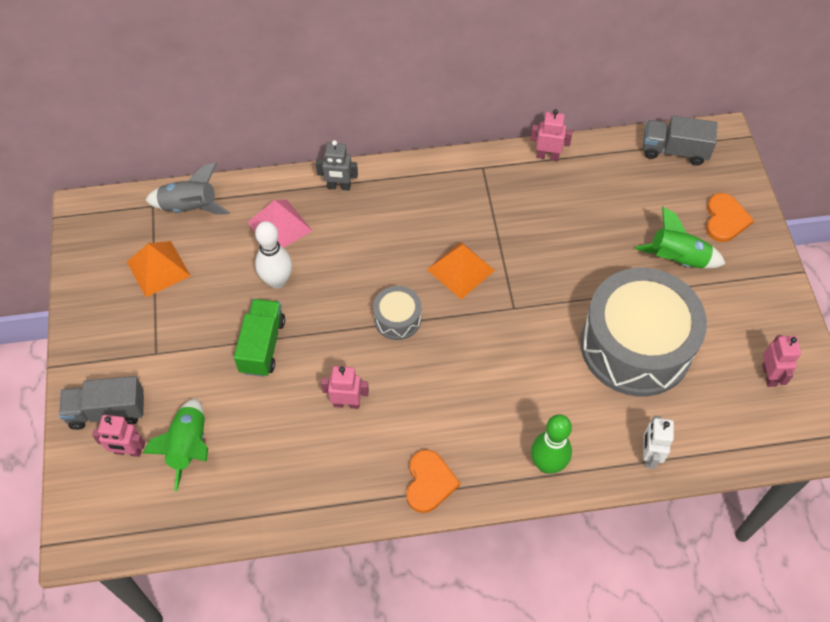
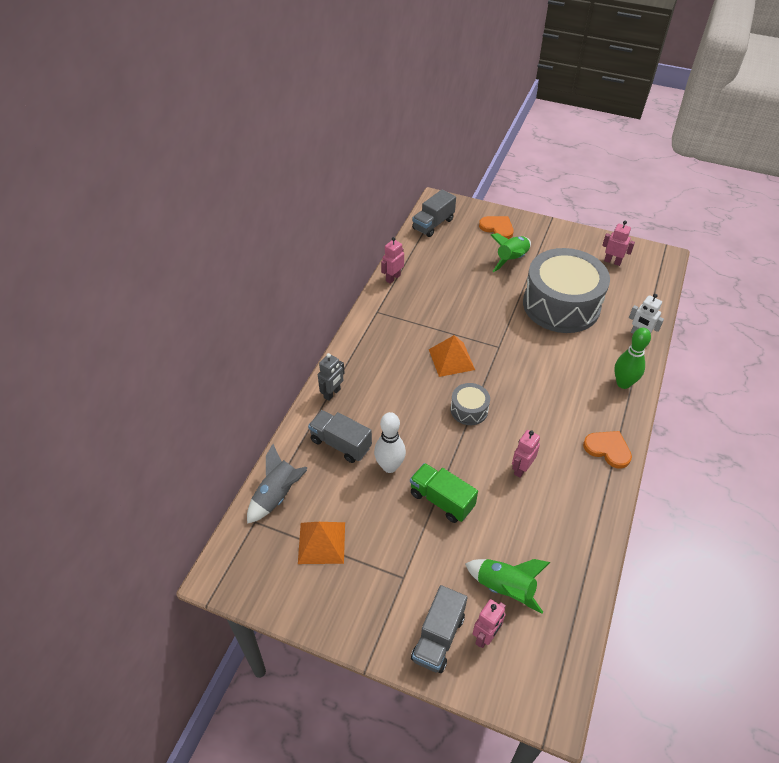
camera: 60 degrees left, 10 degrees down
(279, 226) = (340, 444): pink pyramid -> grey truck

